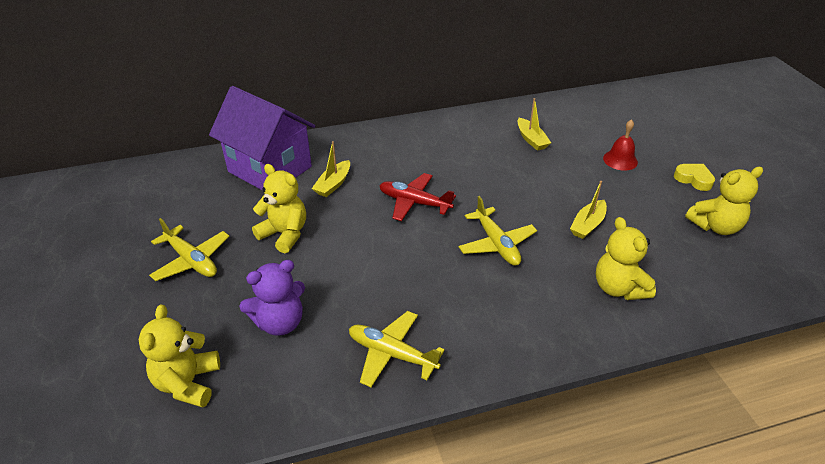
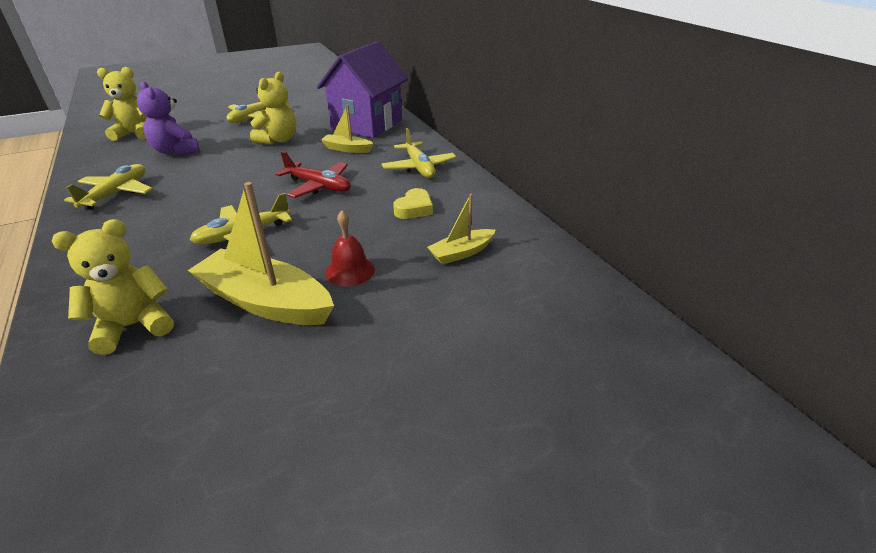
camera: 80 degrees right, 5 degrees down
(392, 145) = (419, 167): none -> yellow plane
(414, 202) = (318, 186): red plane -> red plane turned 105 degrees clockwise
(587, 225) = (265, 302): yellow boat -> yellow boat, size x1.87
(620, 160) = (431, 341): red bell -> red bell (350, 271)
(693, 179) = (387, 443): yellow heart -> yellow heart (414, 209)
(715, 226) = (238, 460): yellow teddy bear -> none

